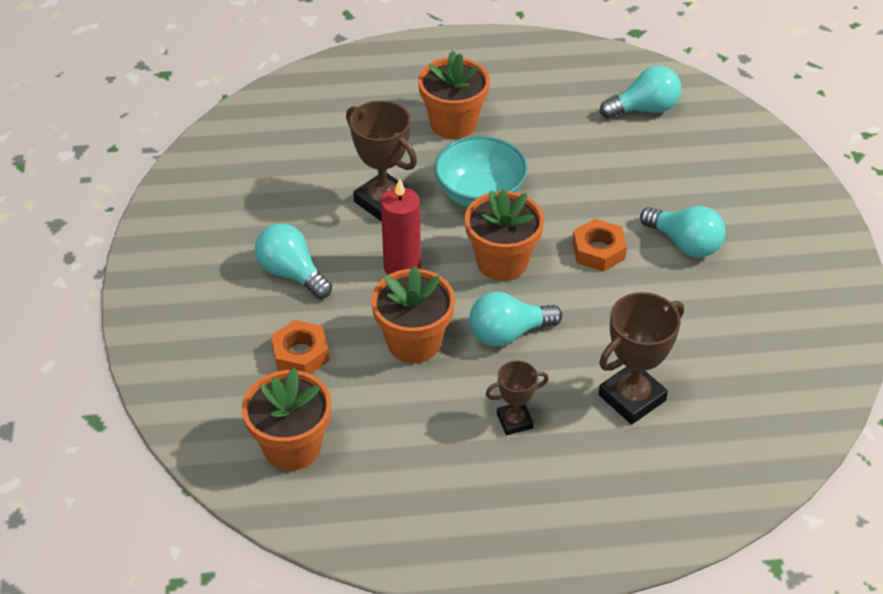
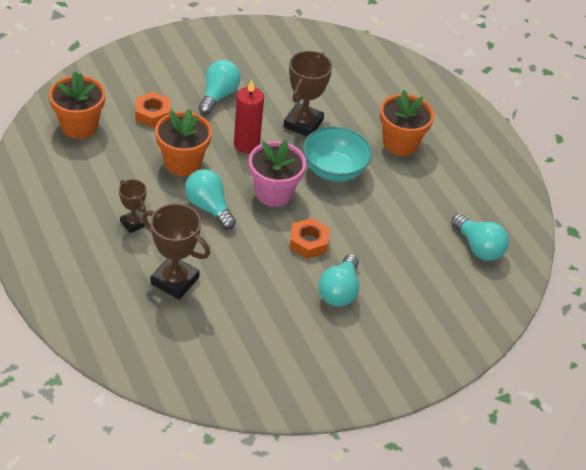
camera: 65 degrees right, 0 degrees up
(502, 262) = (274, 193): orange flower pot -> pink flower pot

